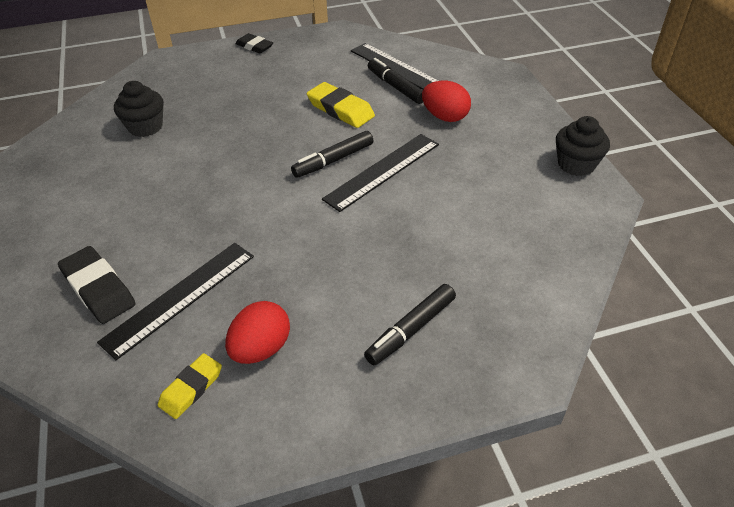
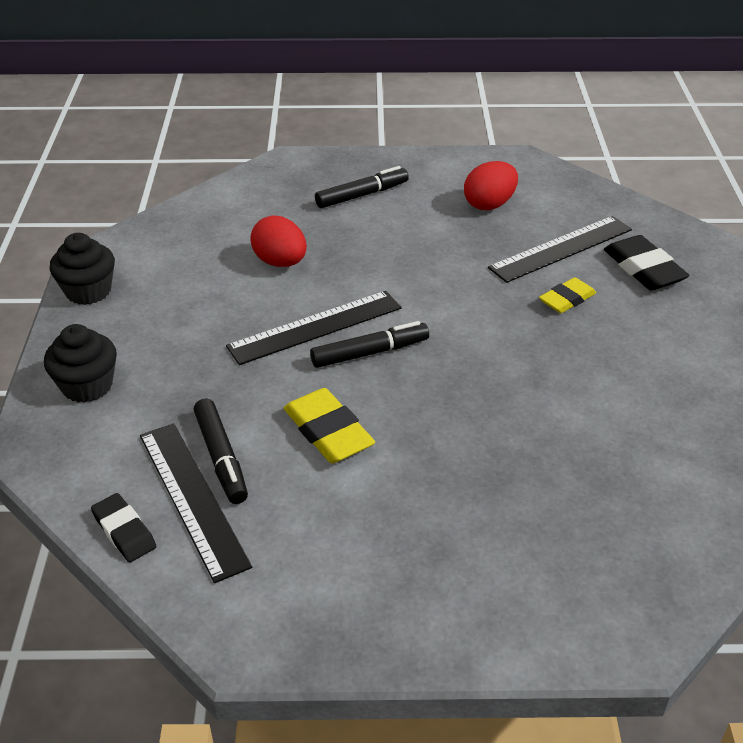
camera: 165 degrees left, 5 degrees down
(145, 127) = (636, 464): black cupcake -> black cupcake (87, 386)
(191, 388) = (547, 192): yellow eraser -> yellow eraser (567, 299)
(254, 46) = (439, 634): black eraser -> black eraser (124, 531)
(445, 117) = (187, 386): red egg -> red egg (280, 262)

